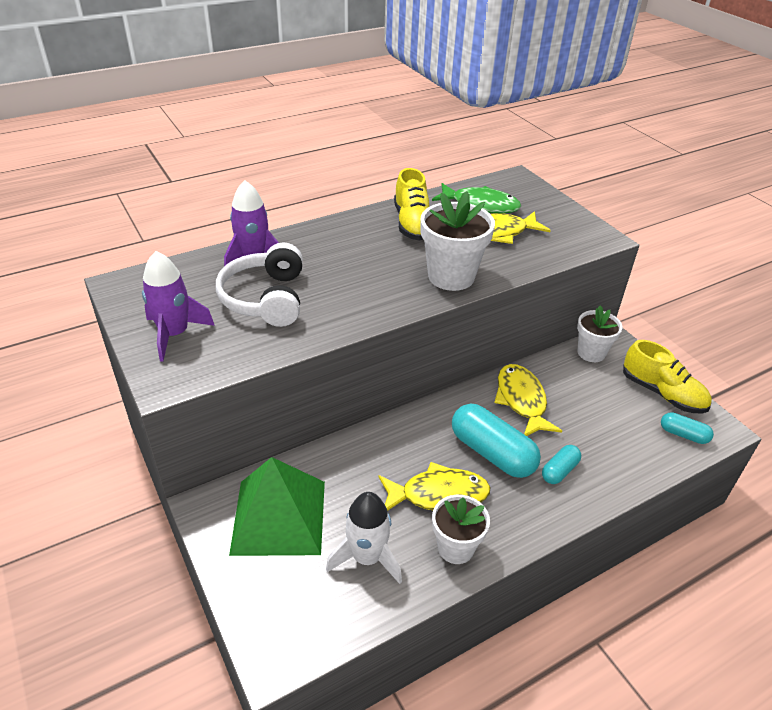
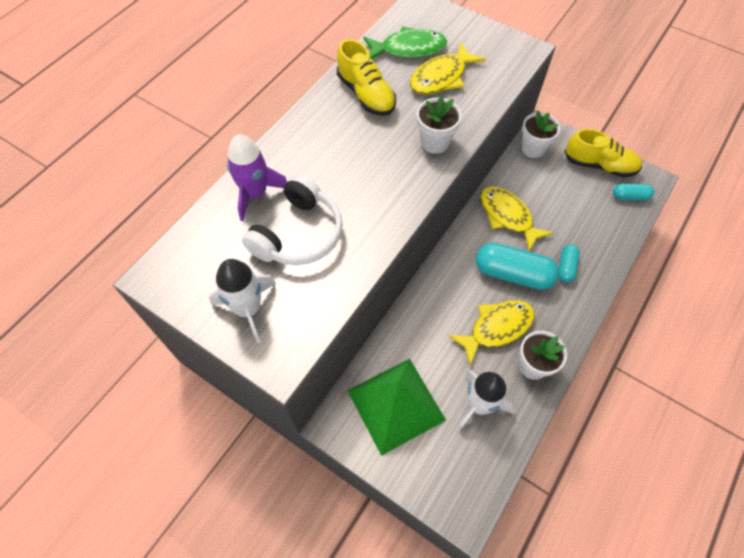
camera: 25 degrees left, 20 degrees up
(174, 334) = (248, 309): purple rocket -> white rocket
(265, 298) = (298, 234): white headphones -> white headphones turned 120 degrees counterclockwise
(451, 276) = (435, 142): white flower pot -> white flower pot, size x0.67

